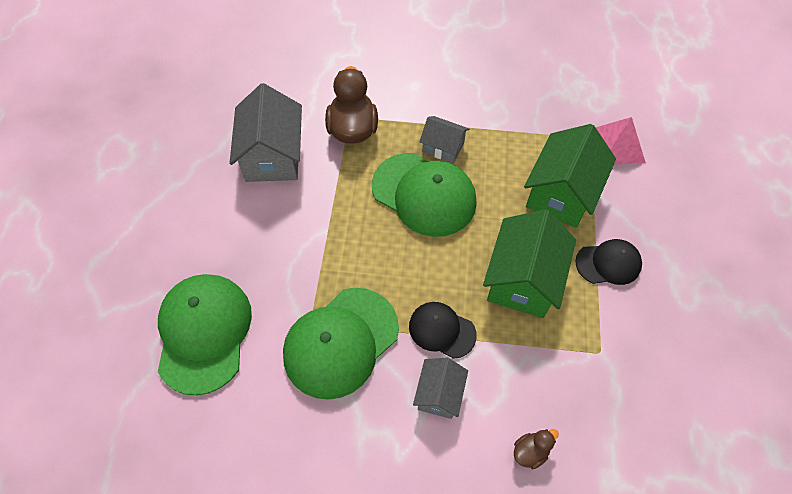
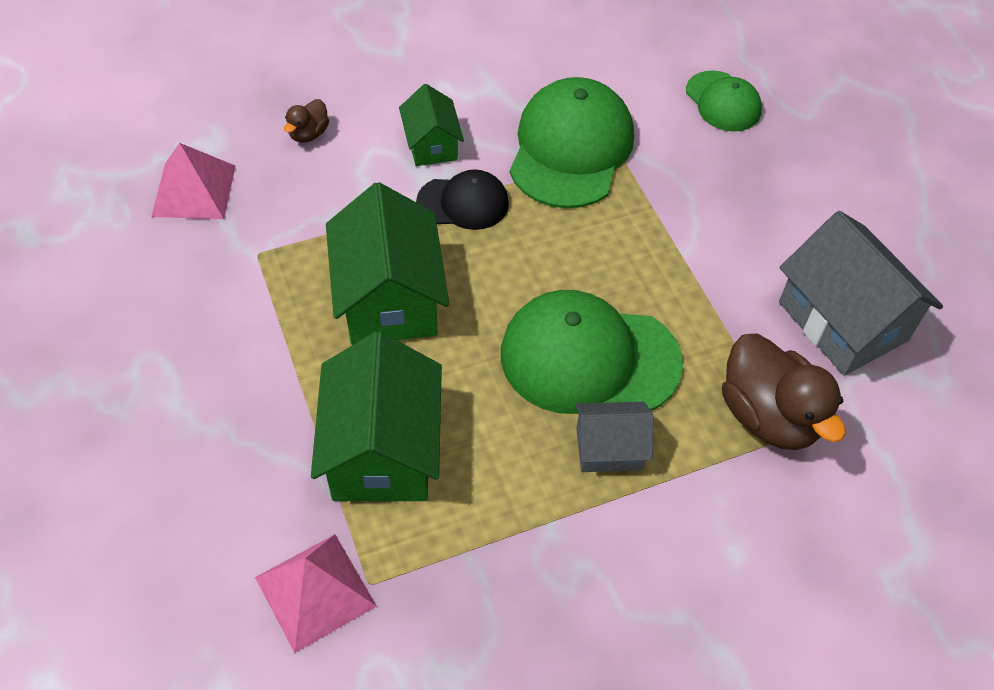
camera: 150 degrees right, 5 degrees down
(204, 333) = (723, 101): green cap -> green cap, size x0.56
(439, 394) = (431, 145): grey house -> green house
(608, 263) = (275, 369): black cap -> none
(635, 433) = (194, 190): none -> pink pyramid

